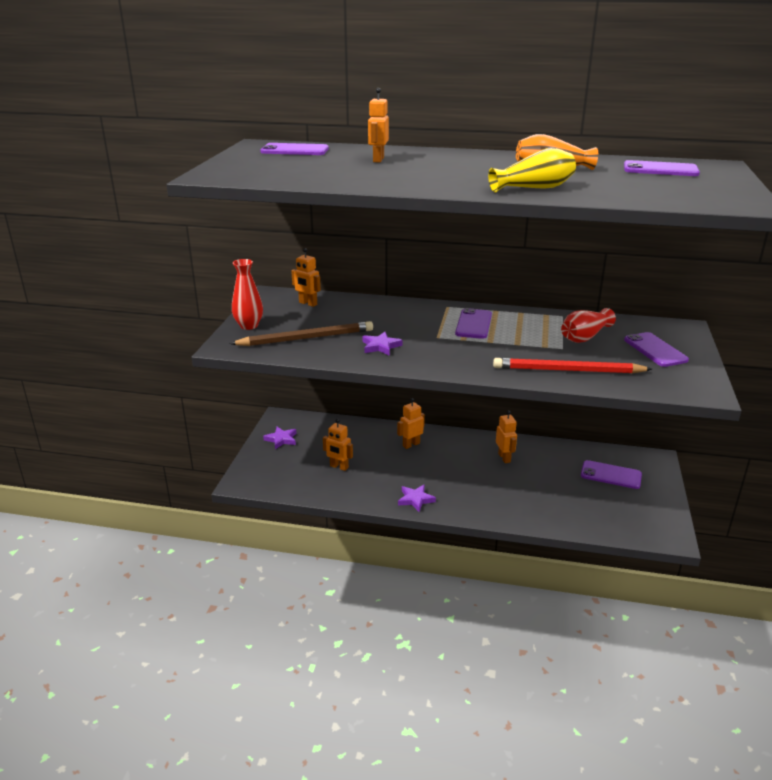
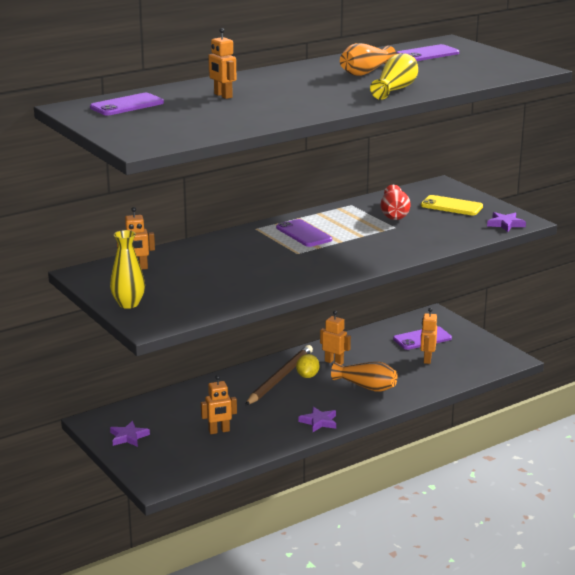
camera: 45 degrees left, 5 degrees down
(249, 326) = (128, 304): red vase -> yellow vase
(306, 338) = (201, 293): brown pencil -> brown pencil (280, 378)
(380, 346) = (271, 275): purple star -> purple star (505, 224)
(411, 444) = (248, 387): orange robot -> orange robot (427, 359)
(466, 458) = (307, 376): none -> yellow lemon
(497, 491) = (366, 386): none -> orange vase
(567, 370) = (426, 240): red pencil -> none
(655, 350) = (451, 206): purple phone -> yellow phone

